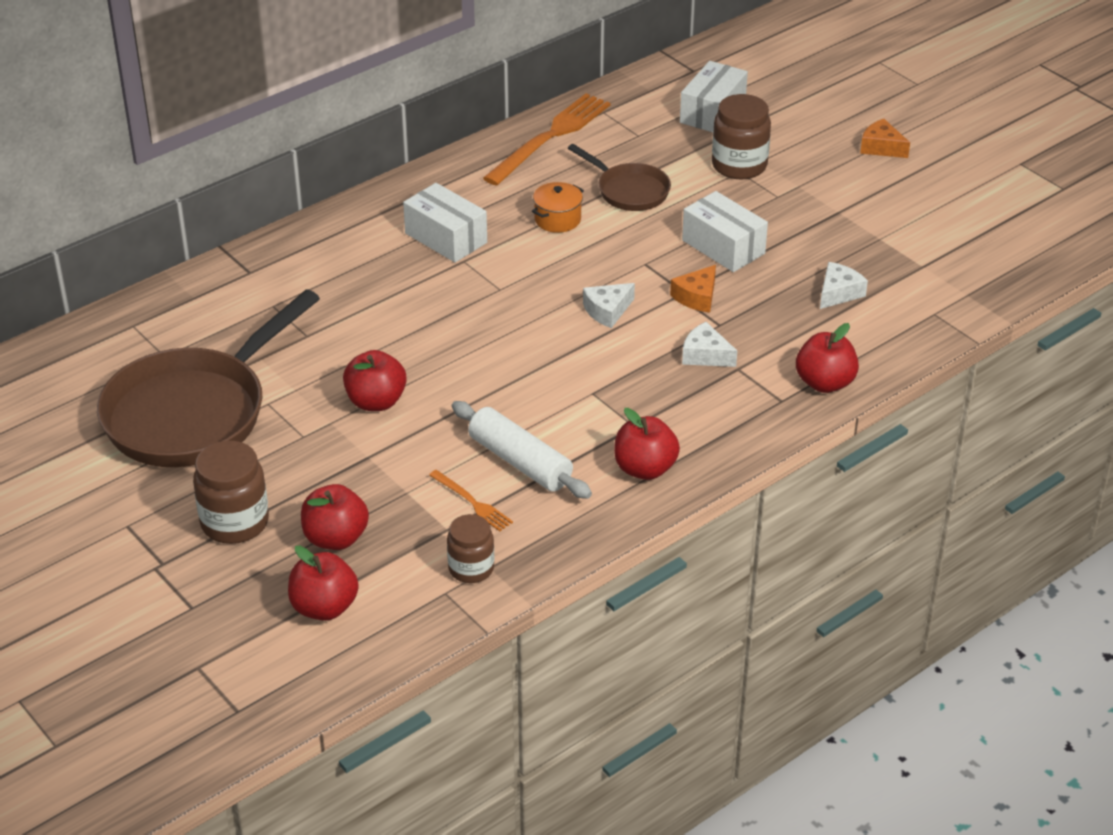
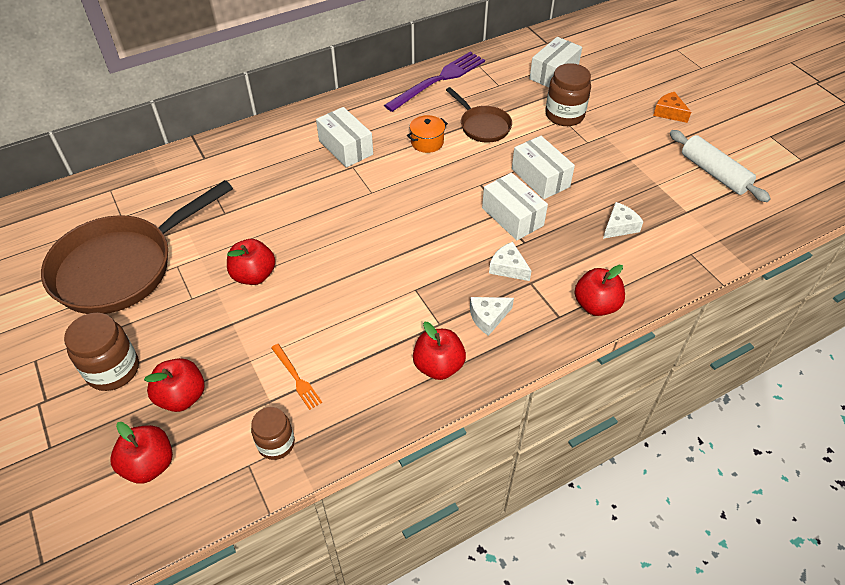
camera: 10 degrees right, 10 degrees up
(520, 462) = (343, 345): white rolling pin -> white rolling pin (714, 173)
(550, 137) = (438, 80): orange fork -> purple fork
(607, 311) = (444, 220): white cheese -> white cheese (488, 317)
(697, 297) = (512, 217): orange cheese -> white box

